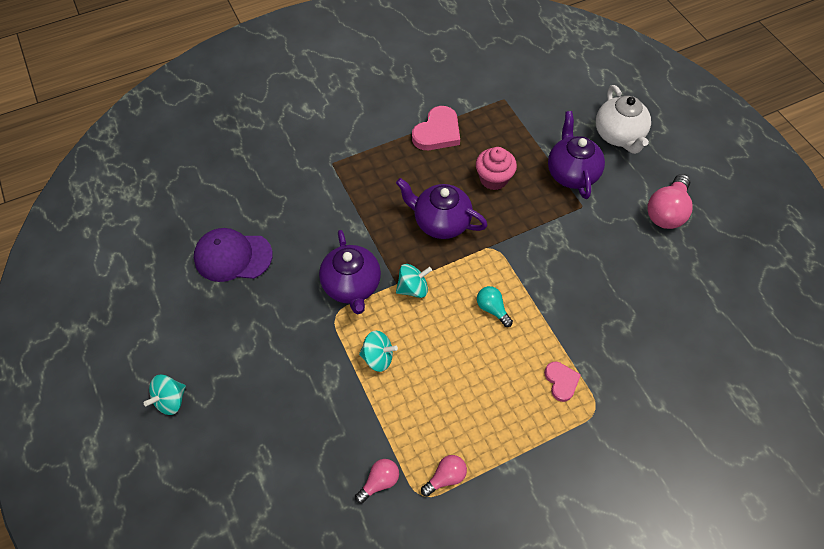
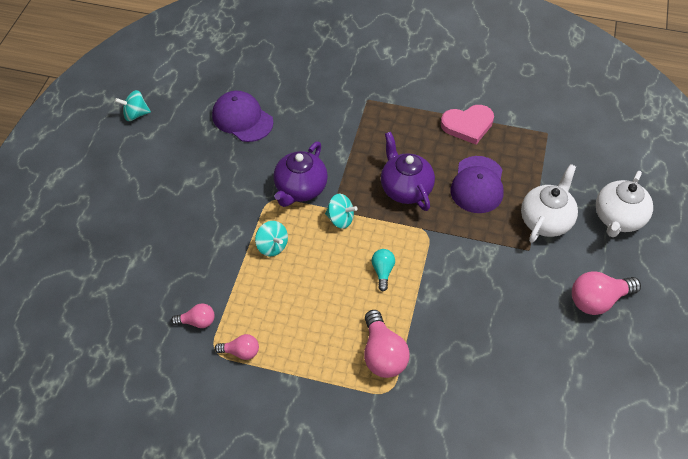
camera: 40 degrees right, 5 degrees down
(170, 400) = (124, 180): turquoise spinning top -> turquoise spinning top (135, 114)
(493, 179) = (477, 185): pink cupcake -> purple cap
(561, 381) = (382, 354): pink heart -> pink light bulb
(571, 173) = (546, 220): purple teapot -> white teapot

